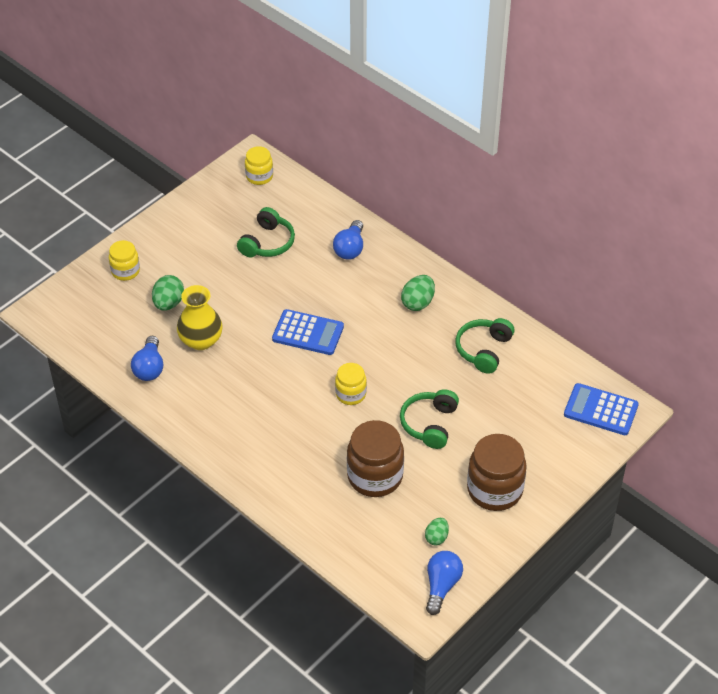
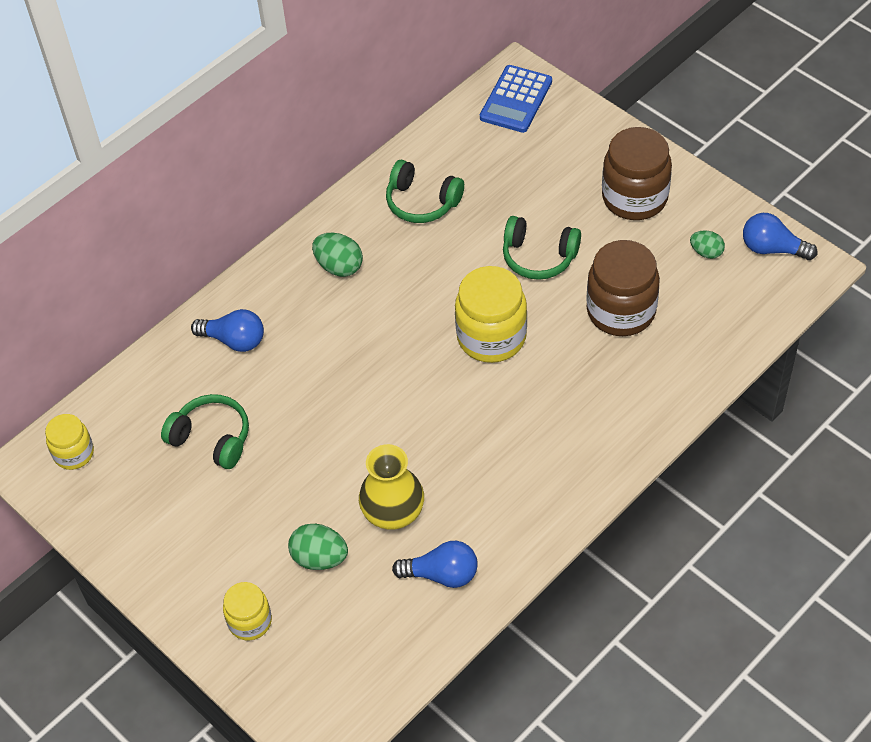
camera: 85 degrees left, 5 degrees up
(308, 333) = (385, 385): blue calculator -> none
(350, 394) = (491, 337): yellow jar -> yellow jar, size x1.74

